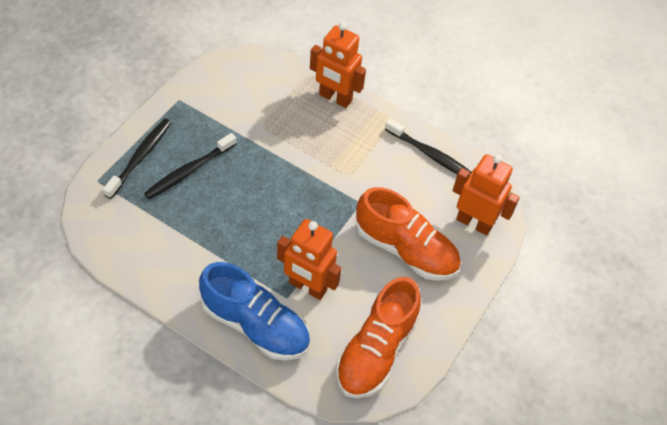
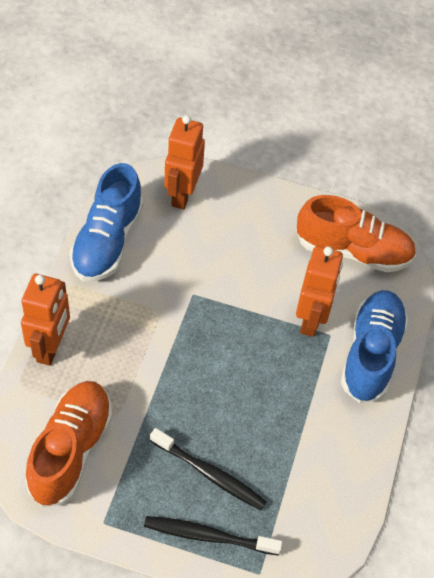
camera: 105 degrees left, 0 degrees up
(405, 249) = (235, 245): orange shoe -> orange shoe (71, 450)
(431, 155) = (107, 241): black toothbrush -> blue shoe

